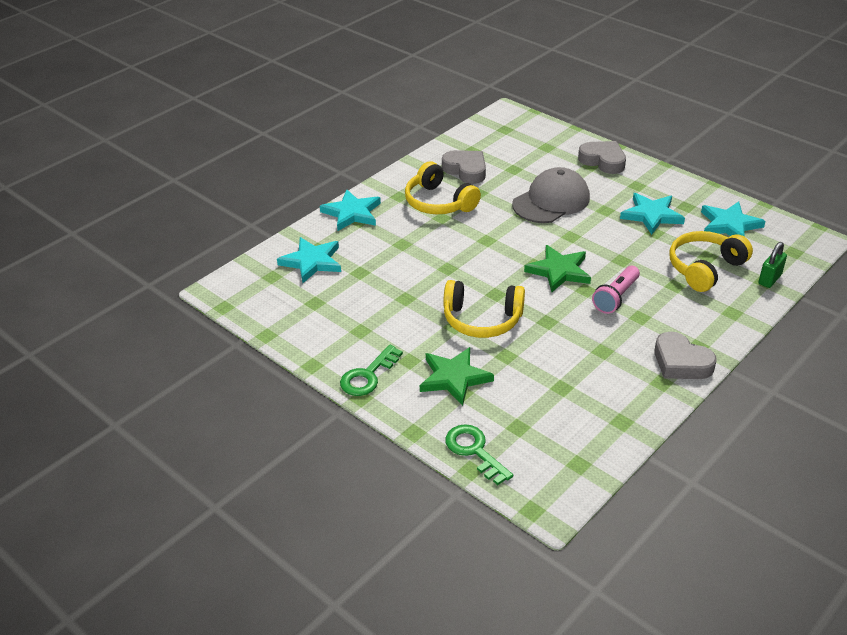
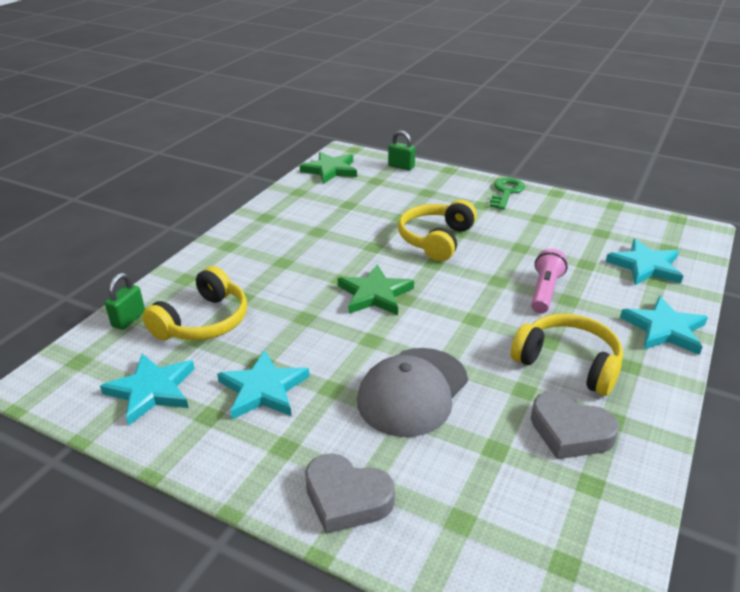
camera: 165 degrees right, 5 degrees down
(454, 378) = (437, 199): green star -> green star (330, 170)
(474, 451) = (401, 166): green key -> green padlock
(482, 319) = (436, 240): yellow headphones -> yellow headphones turned 60 degrees counterclockwise
(616, 297) = (308, 276): pink flashlight -> pink flashlight (545, 291)
(681, 362) = (246, 232): grey heart -> none

